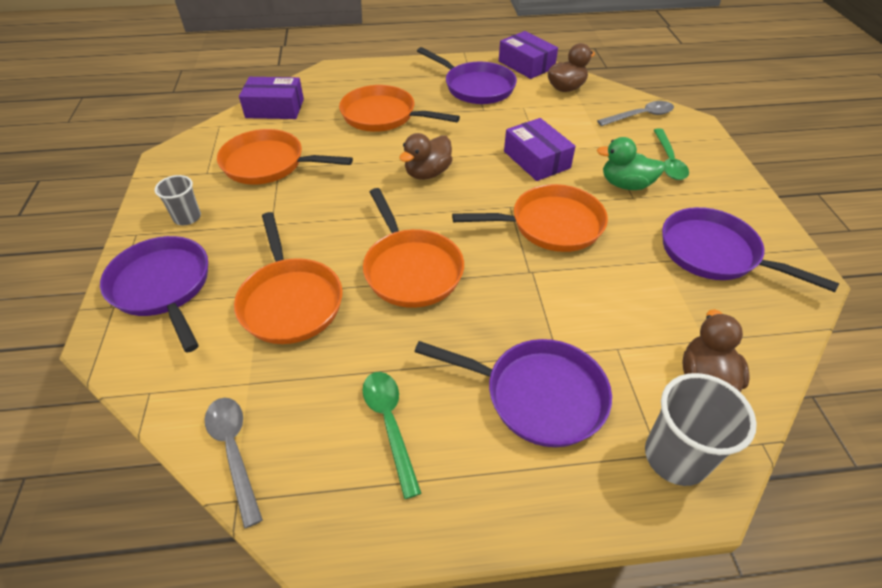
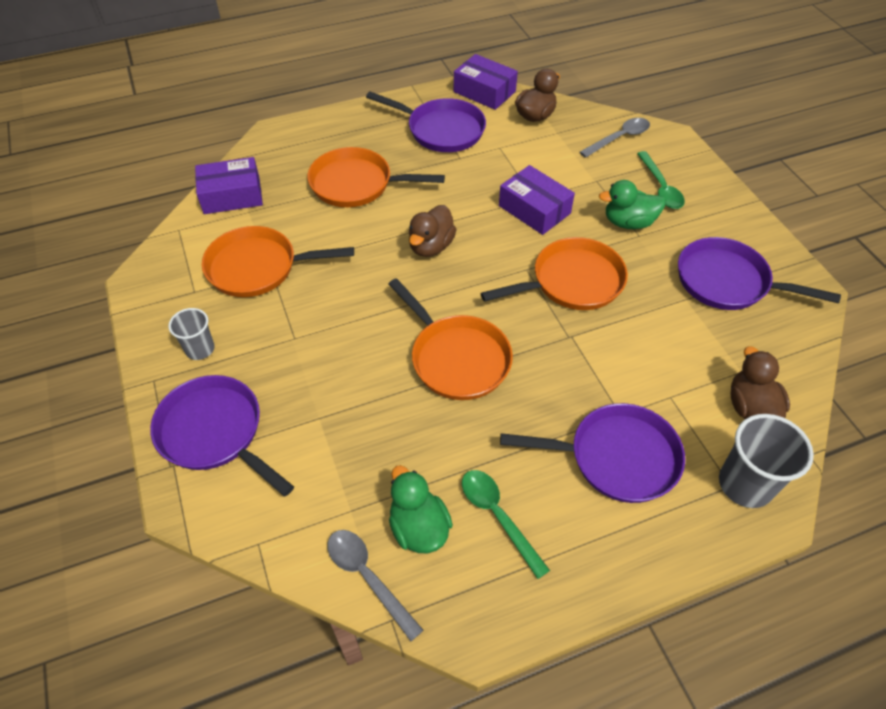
camera: 15 degrees left, 5 degrees up
(290, 301) = (352, 418): orange pan -> none
(306, 415) = (419, 527): none -> green duck

